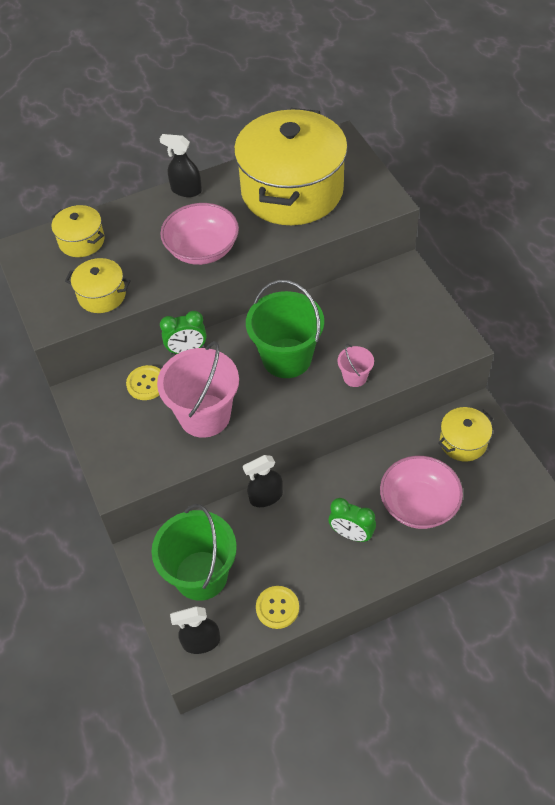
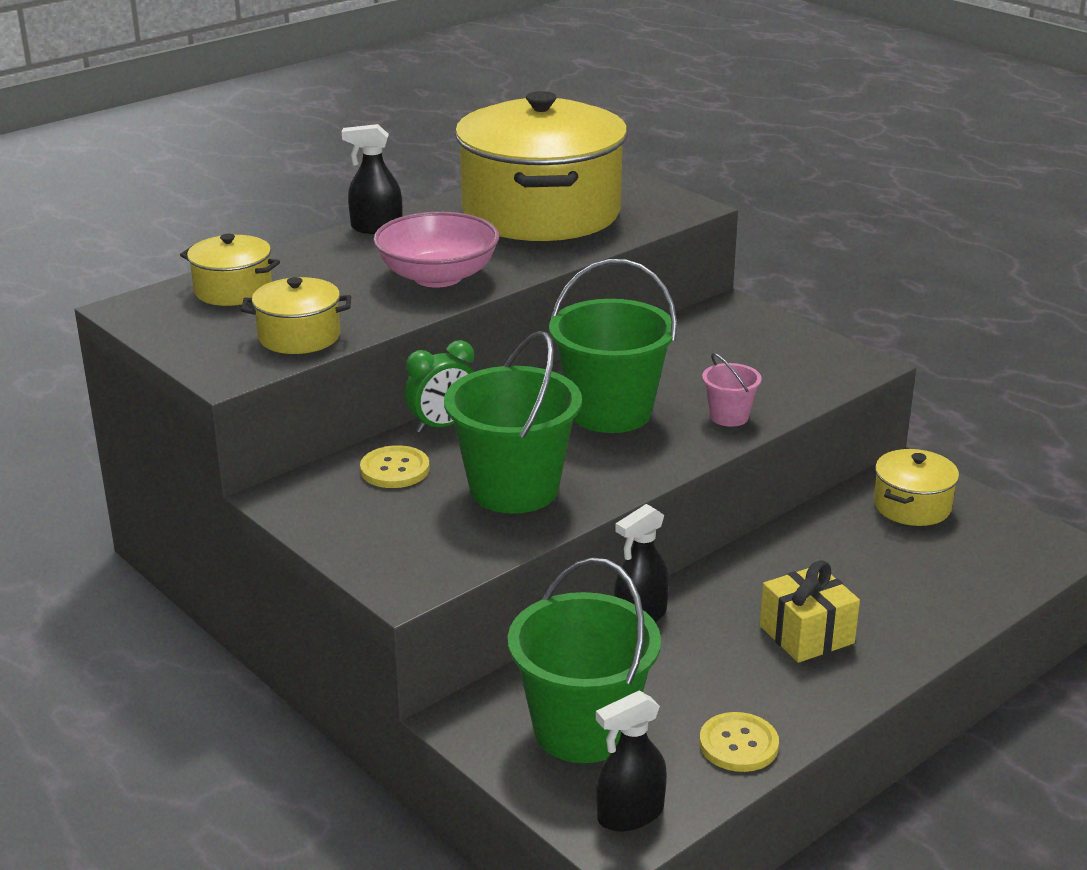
camera: 20 degrees left, 25 degrees down
(204, 415) = (514, 489): pink bucket -> green bucket
(351, 534) = (806, 634): green clock -> yellow gift
(418, 504) = (890, 583): pink bowl -> none

